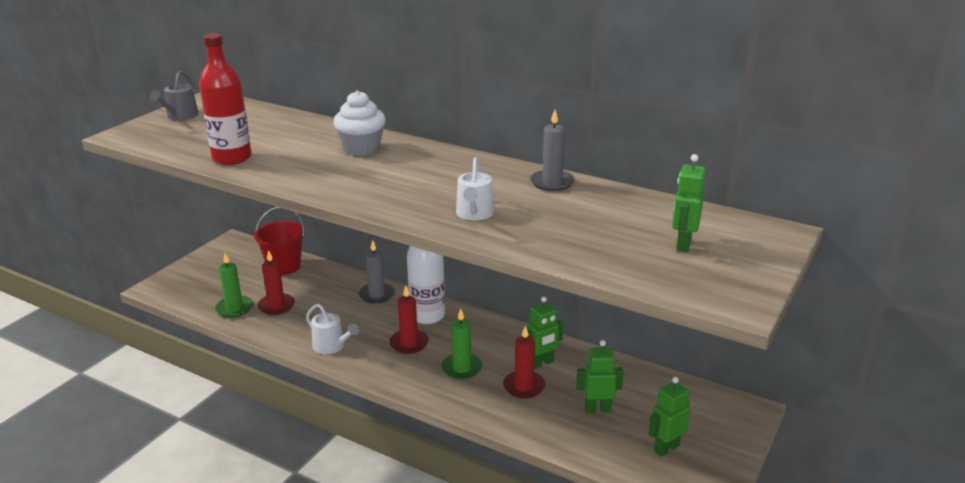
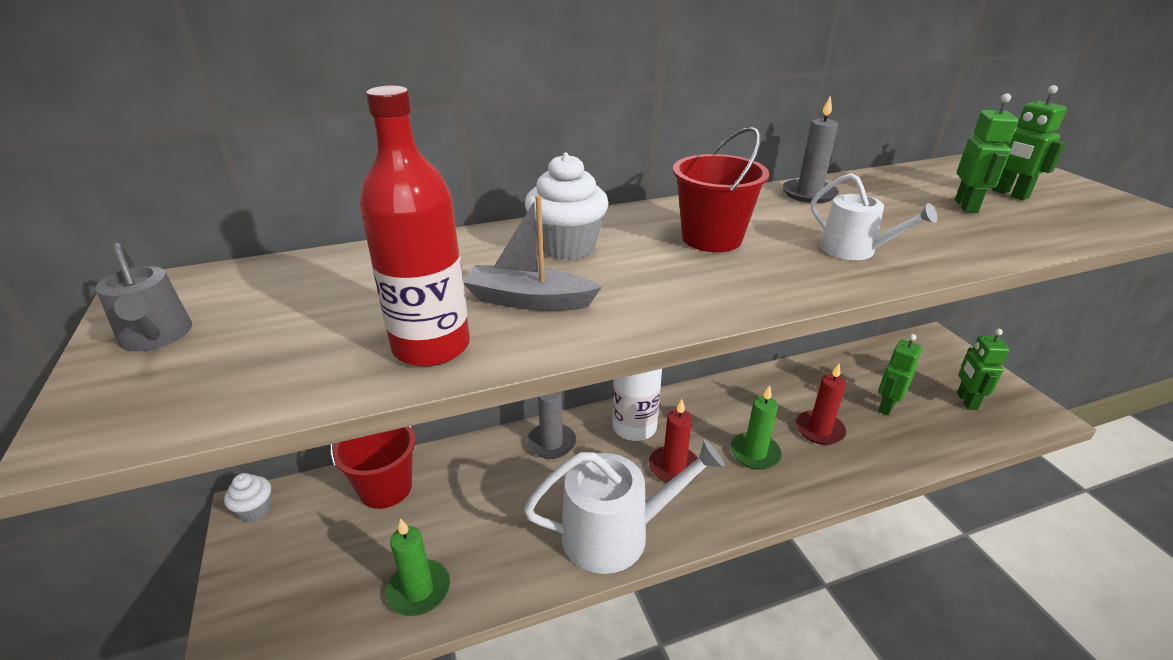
camera: 50 degrees left, 5 degrees up
(233, 244) = (255, 510): none -> white cupcake
(276, 306) = (468, 541): red candle -> none
(294, 160) = (528, 300): none -> grey boat
(332, 346) = (616, 533): white watering can -> white watering can, size x1.82
(428, 175) = (711, 238): none -> red bucket
(542, 363) = (789, 400): green robot -> green robot (966, 206)

